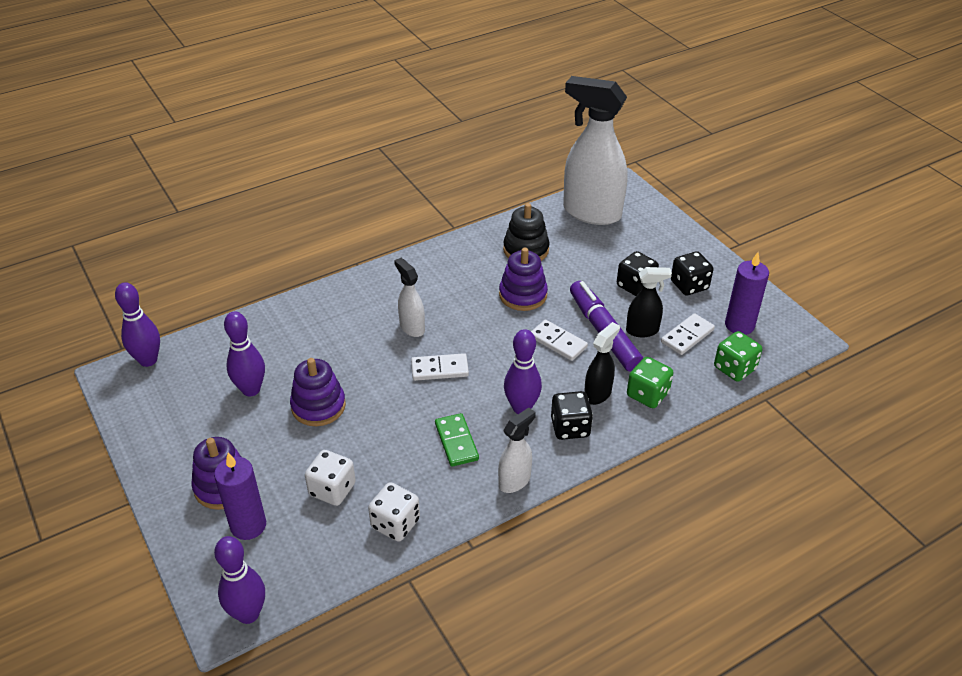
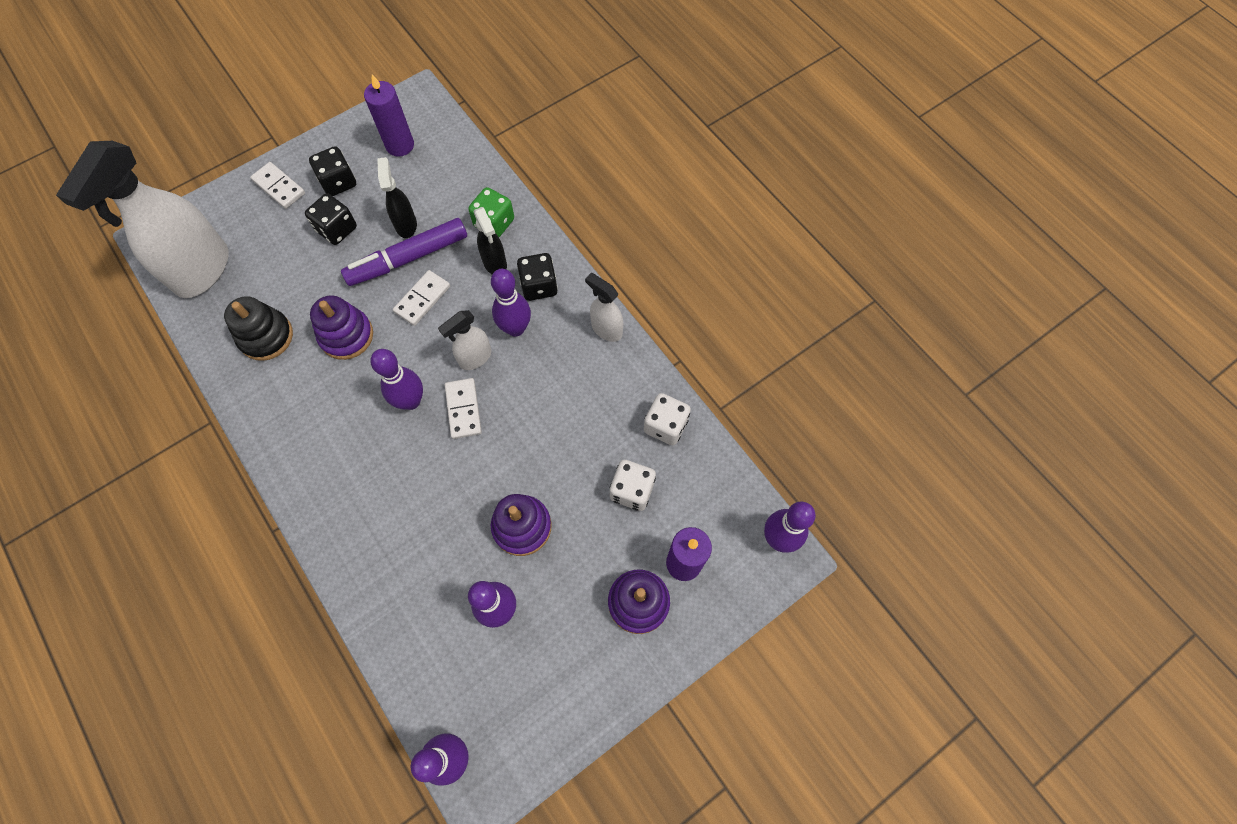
camera: 95 degrees left, 25 degrees up
(412, 327) = (397, 446): white spray bottle -> white spray bottle (475, 358)
(453, 335) = (411, 401): none -> purple bowling pin
(456, 442) = (563, 383): green domino -> none
(598, 394) = (495, 263): black spray bottle -> black spray bottle turned 150 degrees counterclockwise
(687, 336) = (415, 188): white domino -> white domino (279, 187)
(734, 368) = (458, 154): green dice -> none

